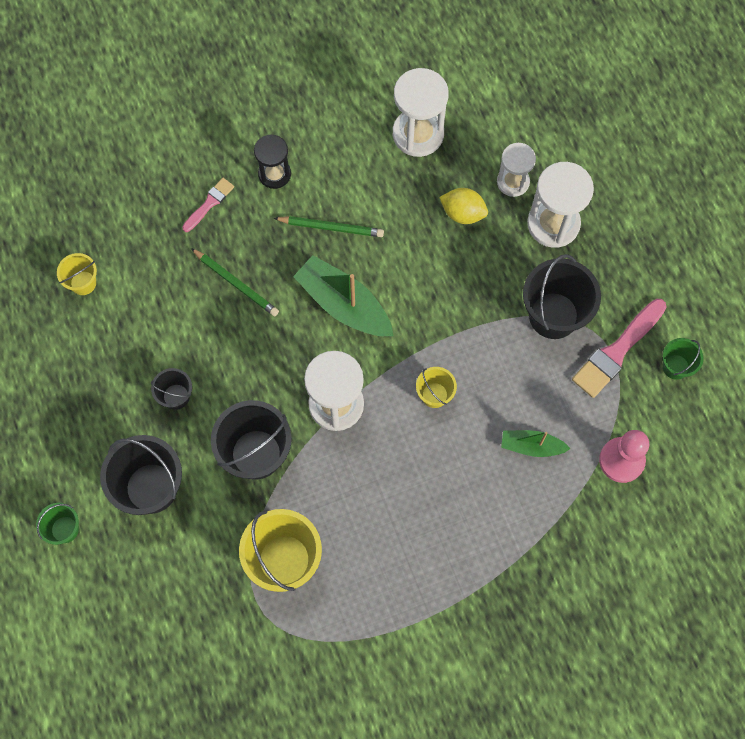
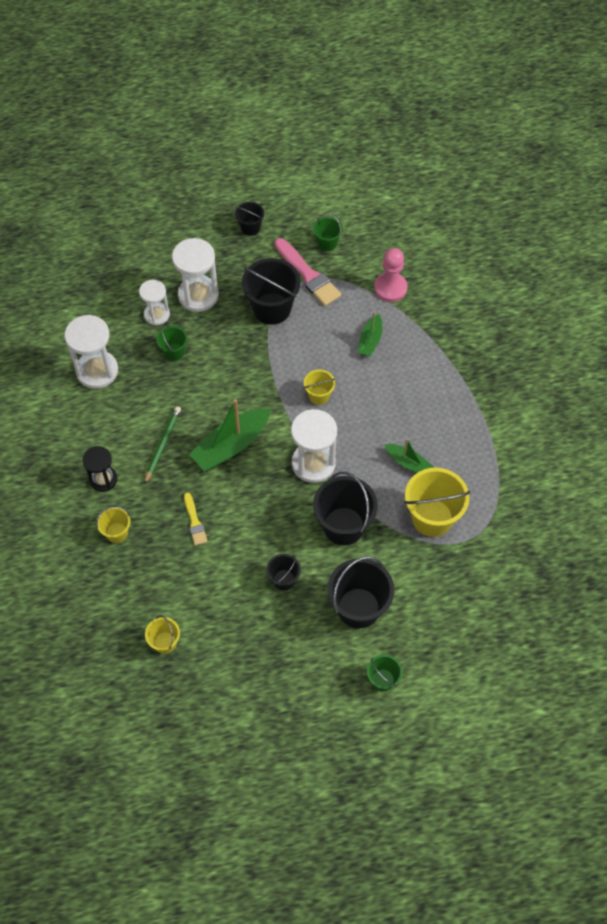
camera: 80 degrees left, 10 degrees down
(209, 204) = (117, 533): pink brush -> yellow bucket
(236, 283) = (194, 521): green pencil -> yellow brush
(356, 520) = (408, 463): none -> green boat
(463, 213) = (174, 352): yellow lemon -> green bucket
(675, 265) = (250, 227): none -> black bucket

